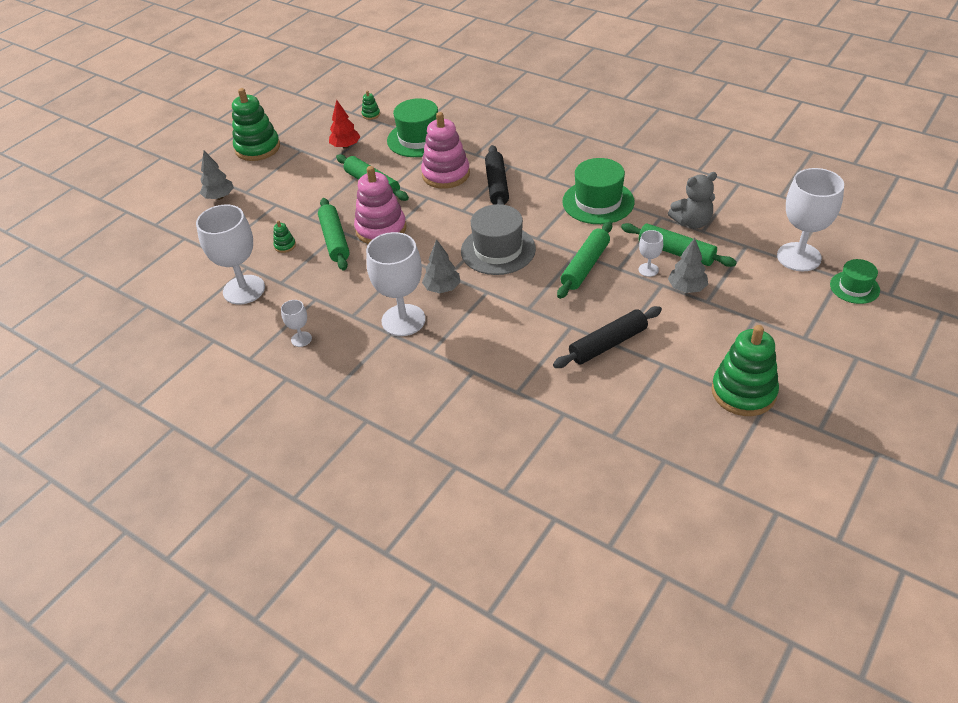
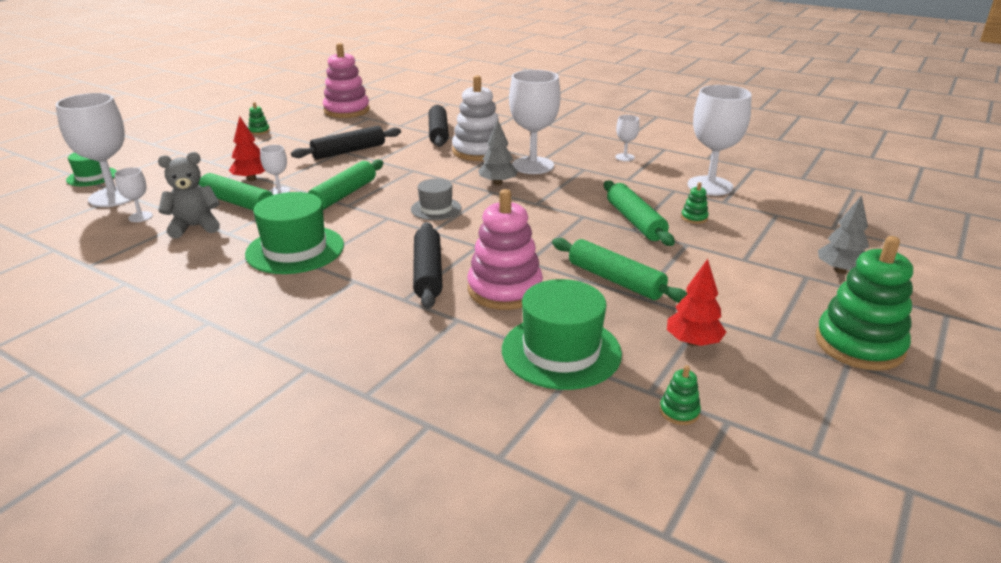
camera: 175 degrees right, 15 degrees down
(381, 229) = (581, 230): pink stacking toy -> pink stacking toy (347, 111)
(460, 348) = (478, 151): none -> white stacking toy
(498, 250) = (436, 209): grey hat -> grey hat, size x0.58
(509, 391) = (438, 133): none -> black rolling pin
(686, 288) = (252, 179): grey tree -> red tree
(743, 392) = (259, 131): green stacking toy -> green stacking toy, size x0.42
(748, 232) = (140, 217): none -> white goblet

